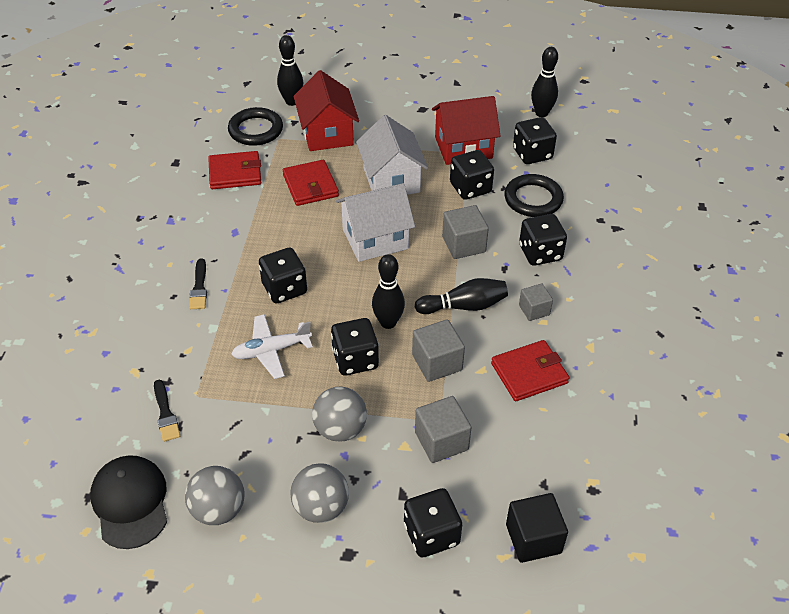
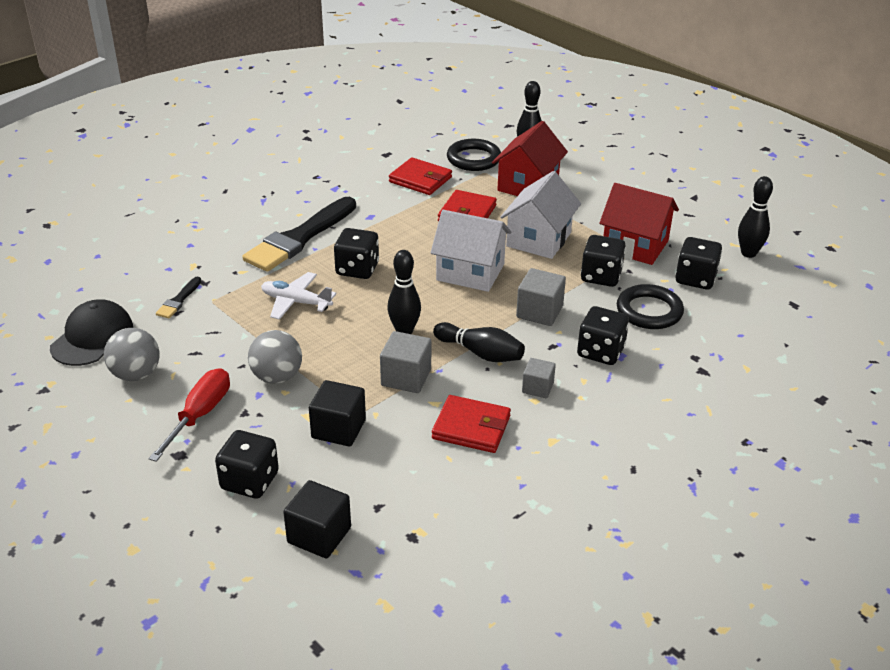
camera: 40 degrees right, 10 degrees down
(199, 287) = (299, 238): black brush -> black brush, size x2.30
(321, 507) = (199, 415): grey ball -> red screwdriver
(355, 359) = (347, 341): black dice -> none
(441, 441) = (338, 429): grey cube -> black cube

